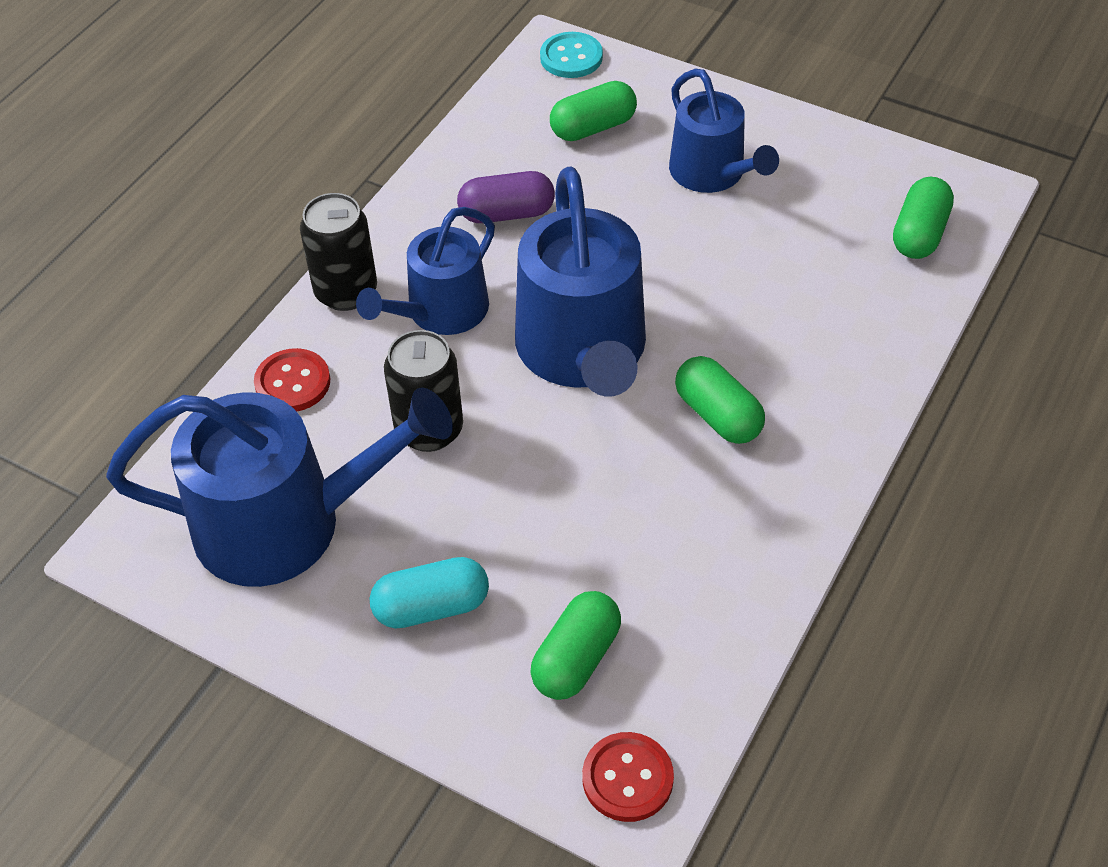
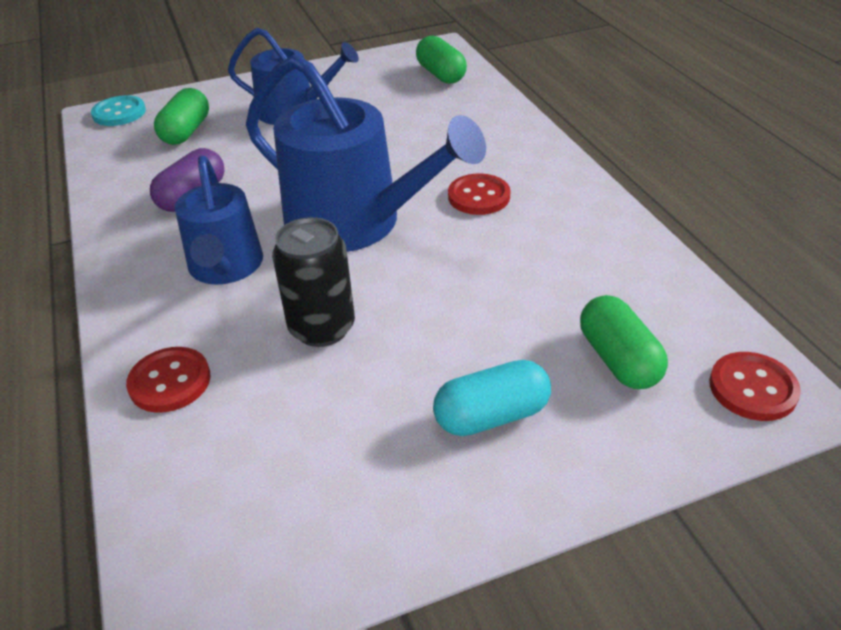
camera: 50 degrees left, 10 degrees down
(286, 523) = (304, 465): blue watering can -> none
(346, 292) = (132, 304): black can -> none
(431, 606) = (491, 415): turquoise capsule -> turquoise capsule turned 45 degrees clockwise
(717, 415) = (479, 196): green capsule -> red button

